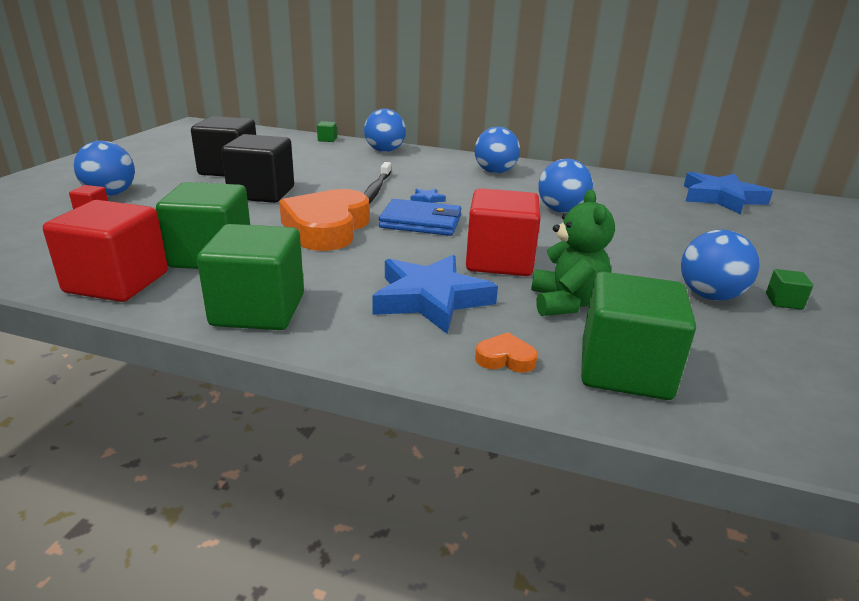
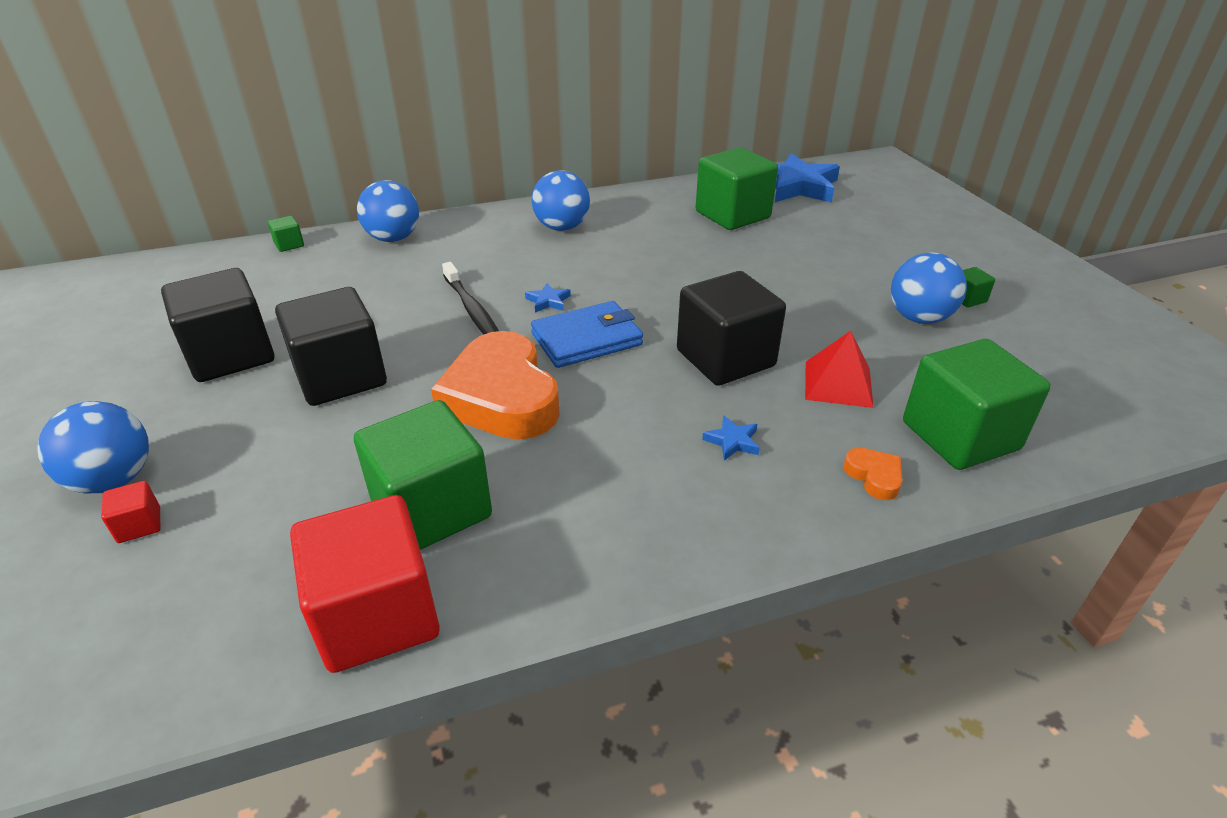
camera: 35 degrees left, 10 degrees up
(258, 310) = (599, 553): green cube -> green cube (732, 215)
(431, 299) = (732, 441): blue star -> blue star, size x0.40
(499, 261) = (725, 358): red cube -> black cube
(505, 358) = (874, 476): orange heart -> orange heart turned 90 degrees clockwise
(561, 211) = (693, 261): blue ball -> none
(566, 303) = (838, 383): green teddy bear -> red pyramid

